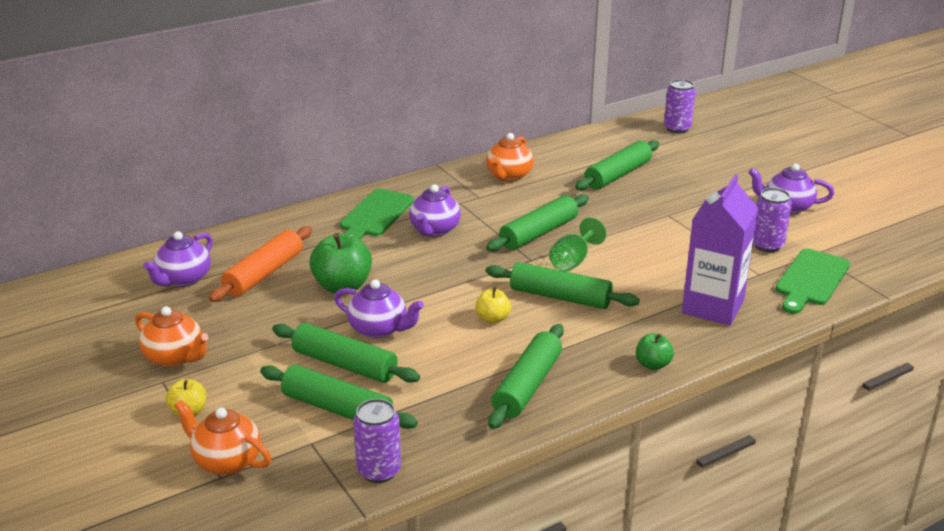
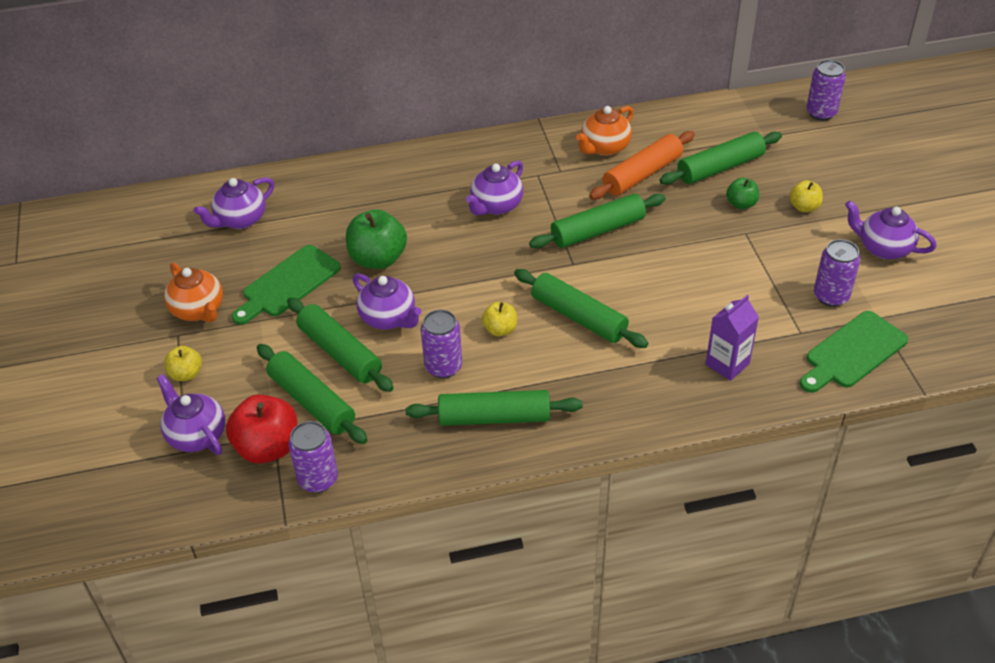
camera: 20 degrees right, 15 degrees up
(226, 461) = (196, 435): orange teapot -> purple teapot
(264, 274) = (313, 228): orange rolling pin -> orange rolling pin (642, 174)
(311, 455) = (268, 447): none -> red apple
(375, 215) = (447, 175): green cutting board -> green cutting board (288, 284)
(455, 356) = (443, 367): none -> purple can
(527, 386) = (494, 417): green rolling pin -> green rolling pin turned 45 degrees clockwise
(573, 261) = (614, 274): green goblet -> none
(653, 364) = (628, 421): green apple -> green apple (741, 204)
(704, 190) = (804, 207): none -> yellow apple
(712, 307) = (727, 364): purple carton -> purple carton, size x0.60

